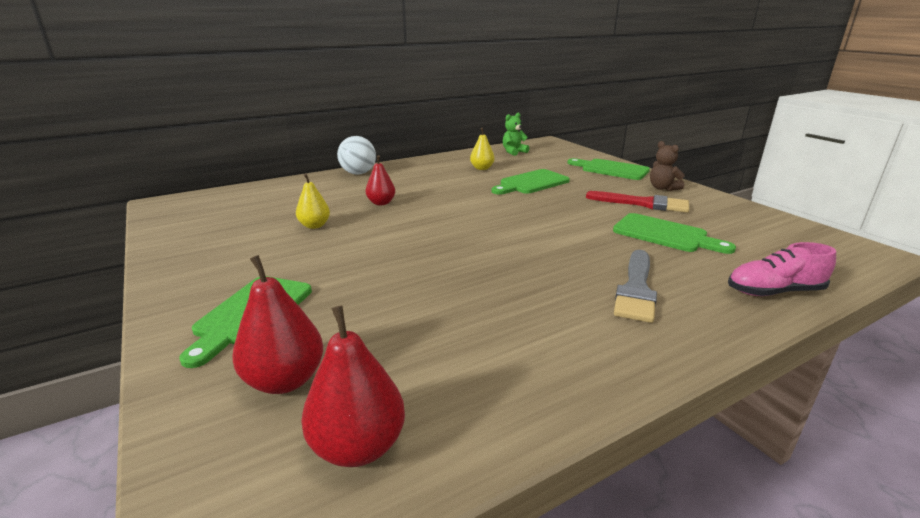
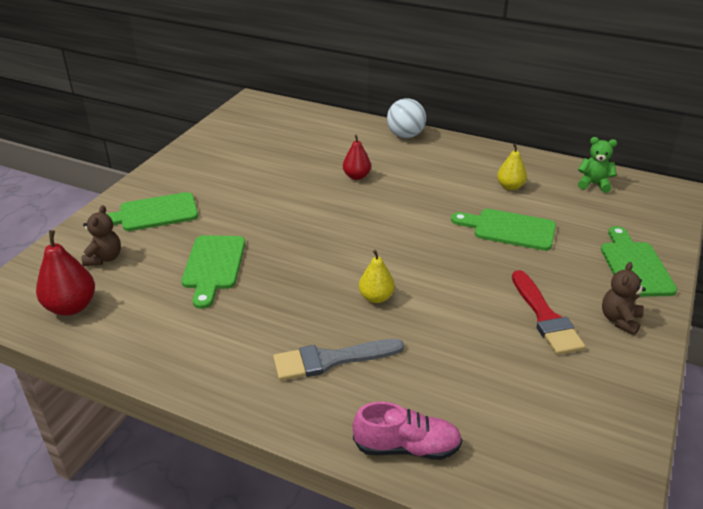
camera: 55 degrees right, 10 degrees up
(285, 380) = (104, 258): red pear -> brown teddy bear
(314, 226) = (283, 171): yellow pear -> yellow pear (376, 297)
(665, 234) = (472, 352): green cutting board -> green cutting board (213, 266)
(773, 291) = (407, 447): pink shoe -> pink shoe turned 135 degrees clockwise

